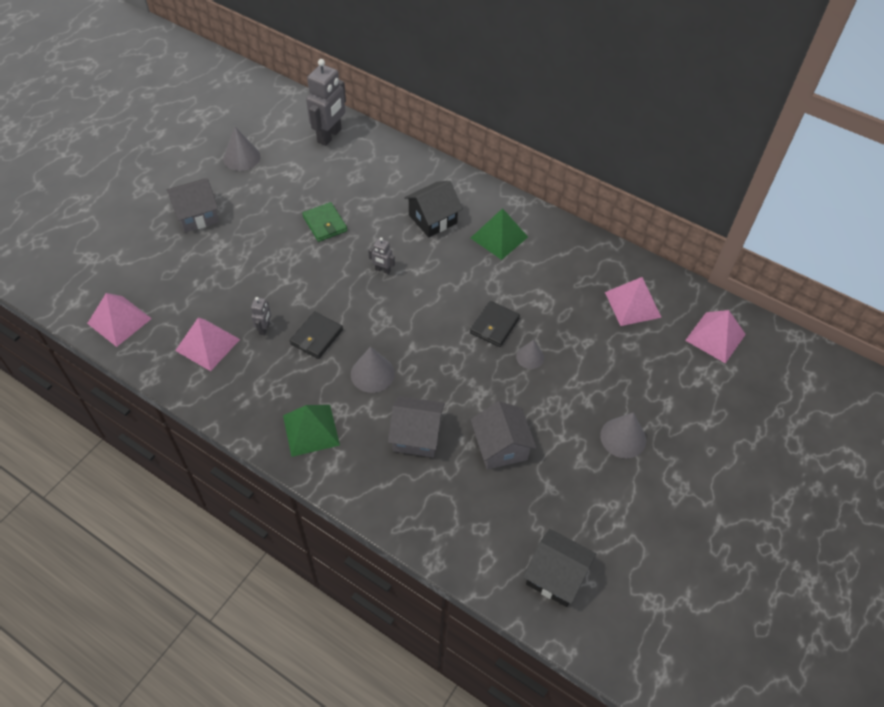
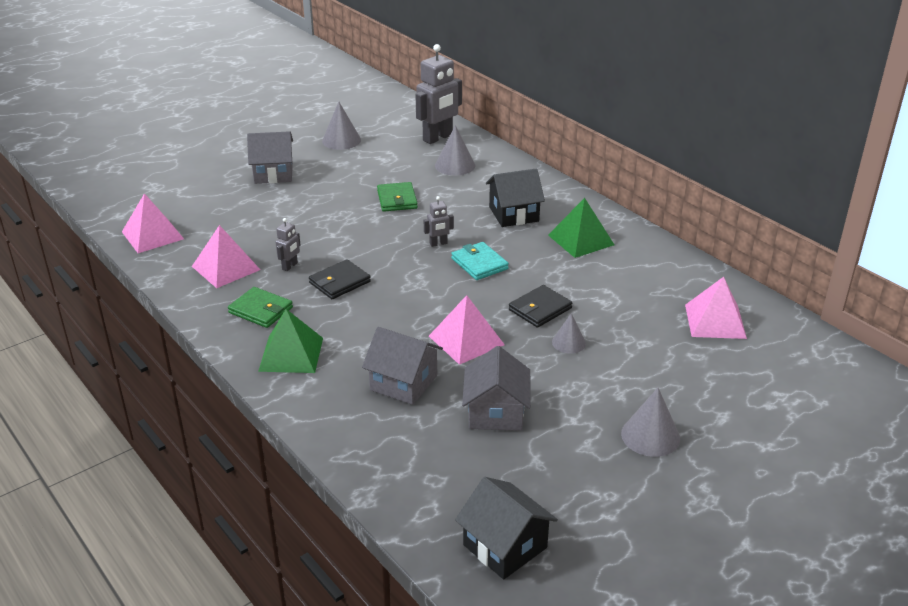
camera: 20 degrees right, 20 degrees down
(262, 387) = (261, 310): none -> green wallet
(372, 374) = (382, 322): grey cone -> grey cone (455, 165)
(382, 270) = (438, 244): grey robot -> grey robot turned 60 degrees counterclockwise
(426, 286) = (479, 264): none -> turquoise wallet
(715, 337) = (810, 369): pink pyramid -> pink pyramid (466, 340)

